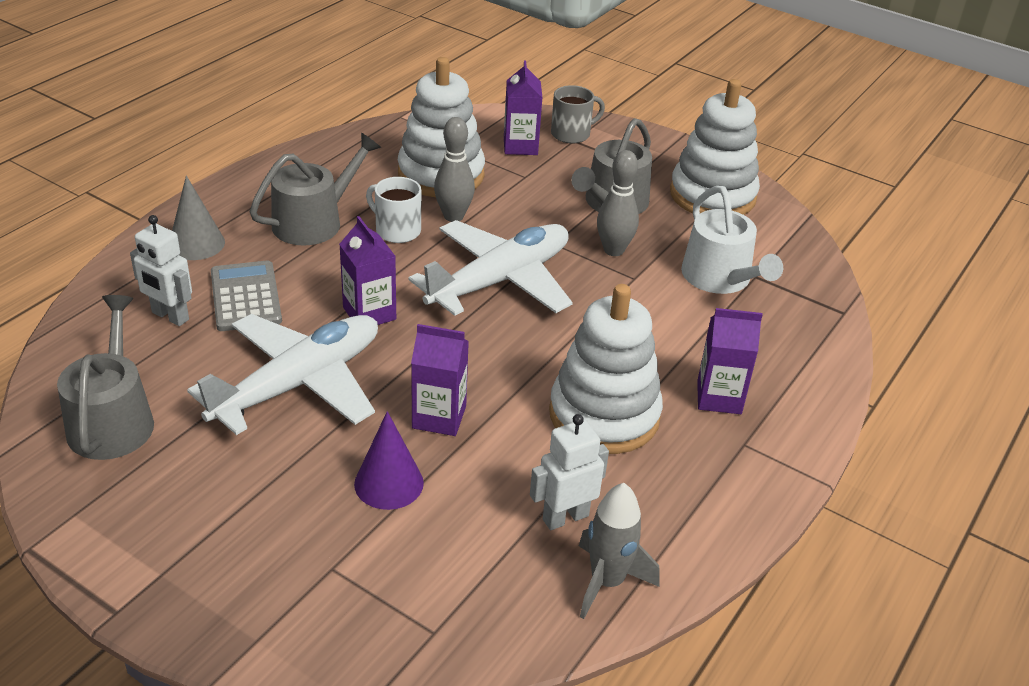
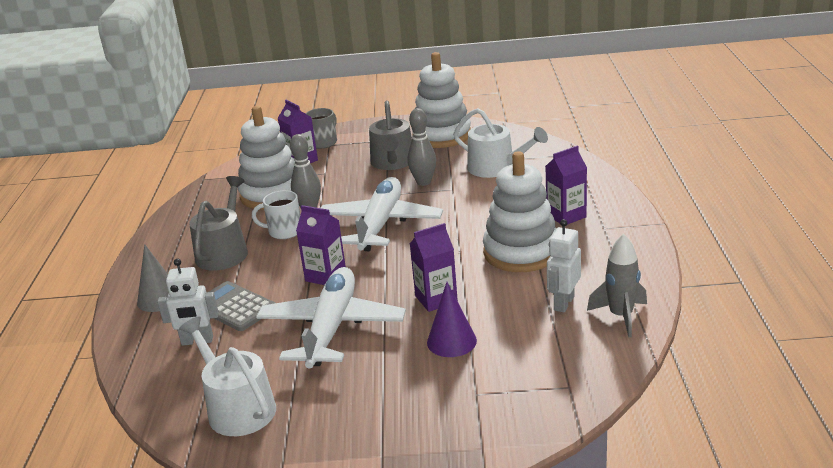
camera: 30 degrees left, 10 degrees down
(113, 419) = (237, 407): grey watering can -> white watering can

